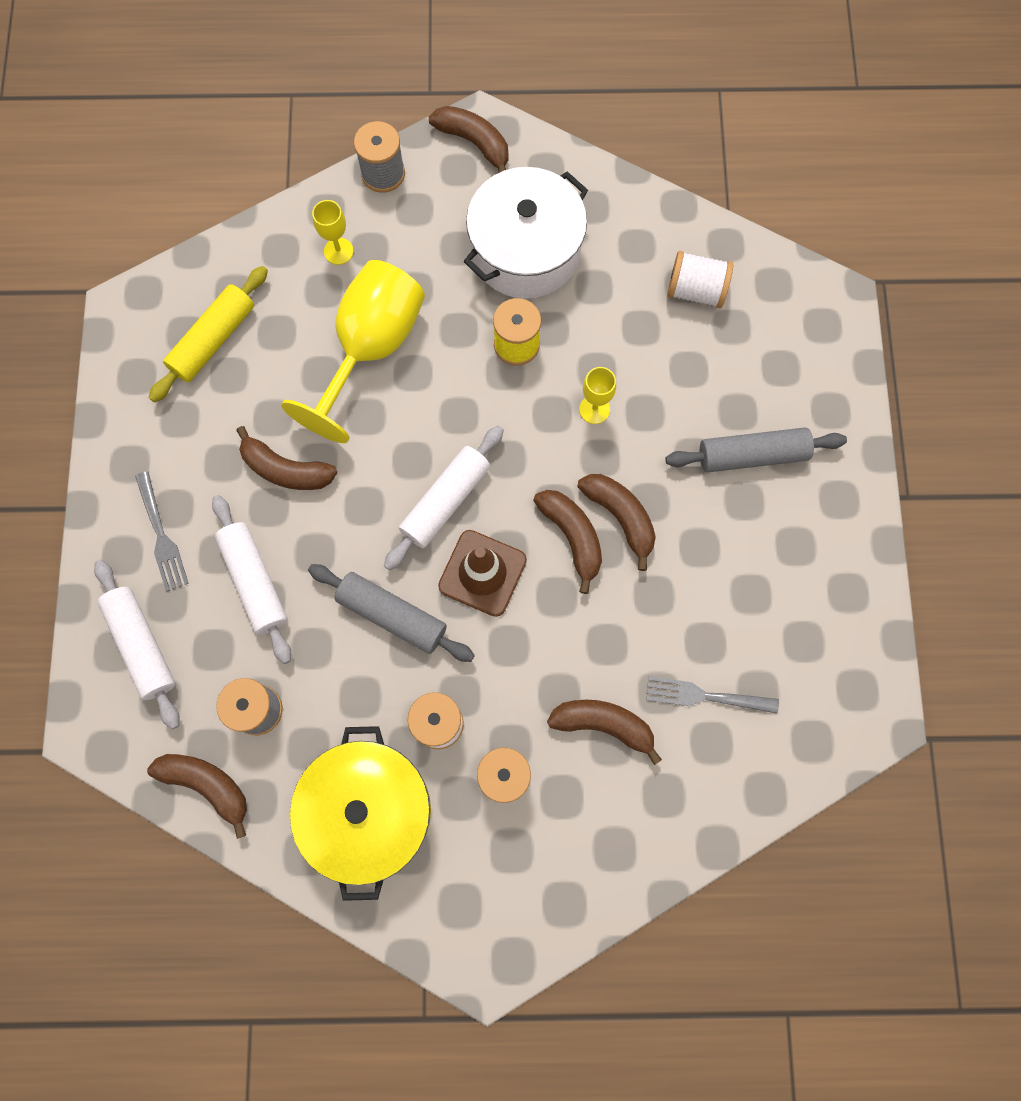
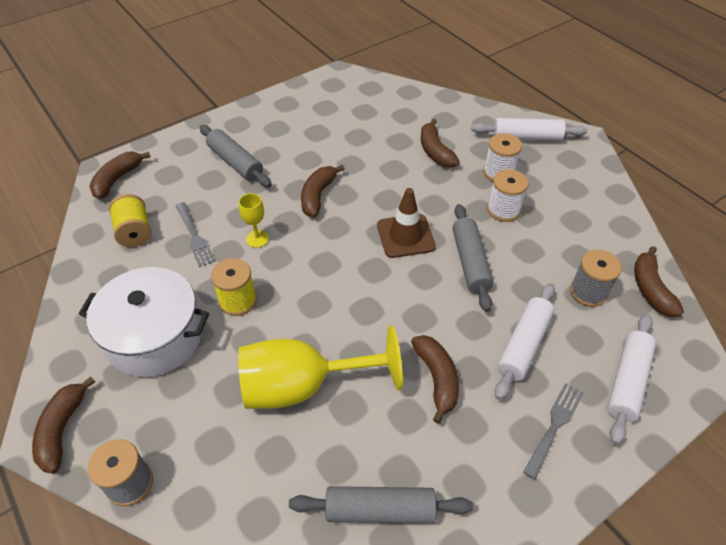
camera: 125 degrees left, 25 degrees down
(214, 340) = (380, 509): yellow rolling pin -> grey rolling pin
(338, 251) = (231, 467): yellow goblet -> none
(368, 811) = (575, 213): yellow pot -> none
(446, 501) = (378, 277): white rolling pin -> white rolling pin (526, 137)
(572, 537) = (348, 209): brown banana -> brown banana (117, 179)
(695, 290) = (135, 232): white spool -> yellow spool
(706, 696) = (384, 125): grey fork -> grey fork (194, 236)

